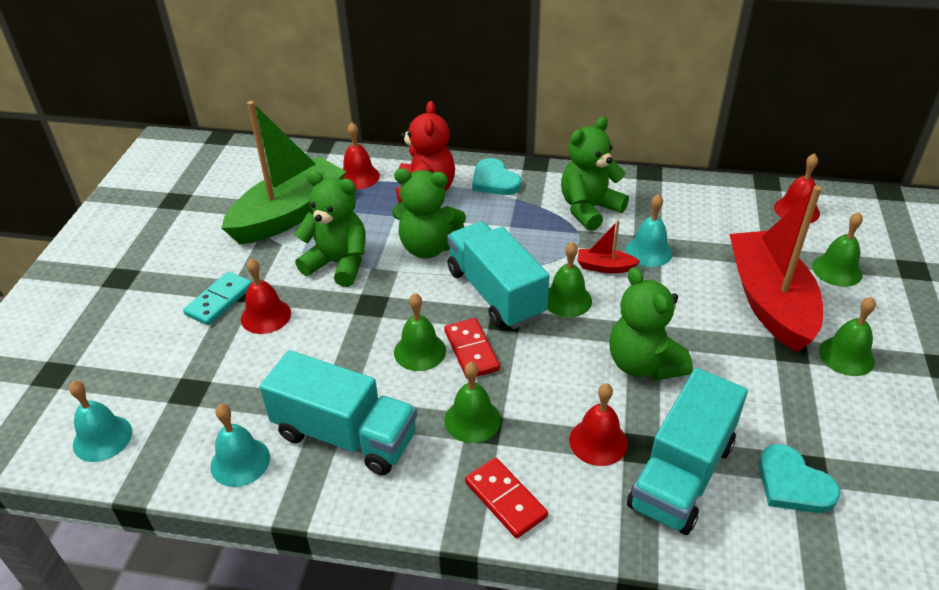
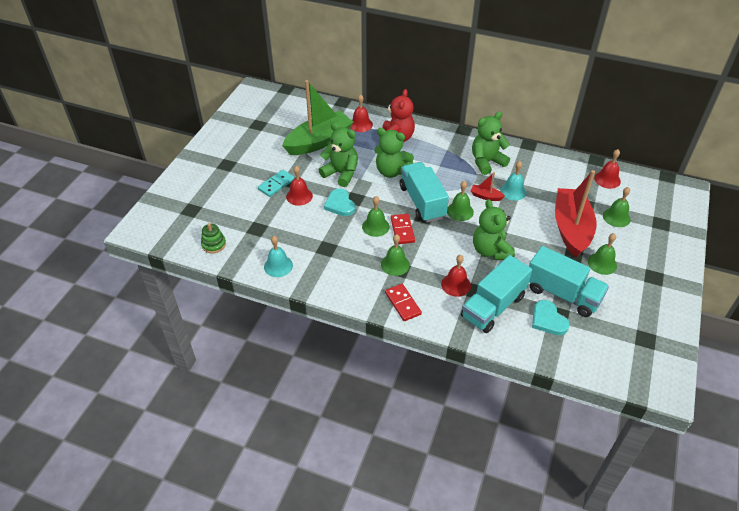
camera: 10 degrees right, 5 degrees up
(102, 438) = (214, 244): turquoise bell -> green stacking toy
(345, 435) = (330, 262): turquoise truck -> turquoise truck (562, 294)
(494, 181) = (437, 137): turquoise heart -> turquoise heart (340, 204)

